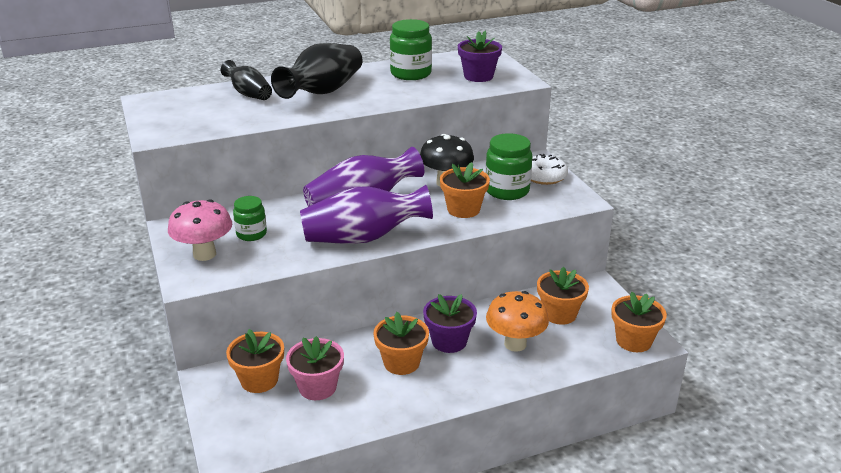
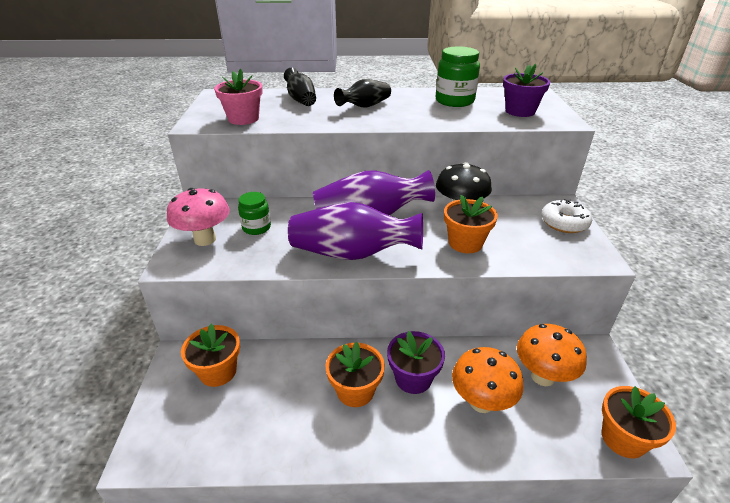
camera: 20 degrees right, 5 degrees up
(317, 387) = (263, 396): pink flower pot -> pink flower pot (243, 119)
(323, 92) = (364, 106): black vase -> black vase, size x0.58
(507, 190) = (519, 231): green jar -> none
(559, 314) = (542, 376): orange flower pot -> orange mushroom

